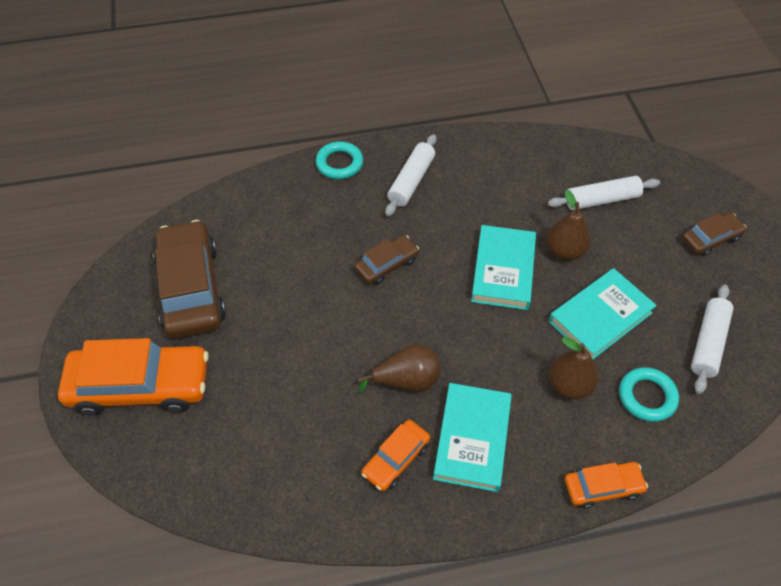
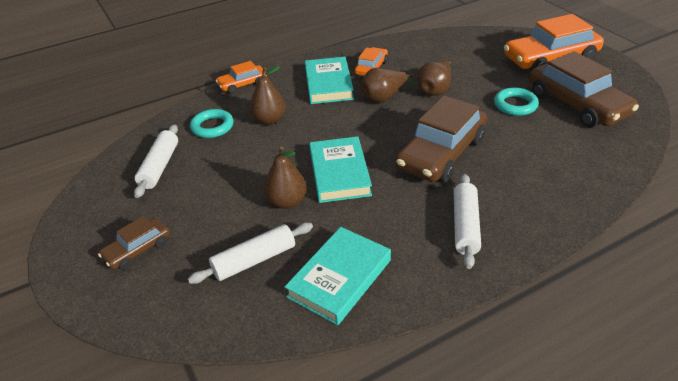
camera: 165 degrees right, 15 degrees down
(333, 373) = (435, 90): none -> brown pear
(339, 163) = (552, 223): turquoise ring -> turquoise ring (515, 105)
(387, 264) = (441, 153): brown car -> brown car, size x1.95
(600, 317) = (249, 162): turquoise book -> turquoise book (339, 278)

